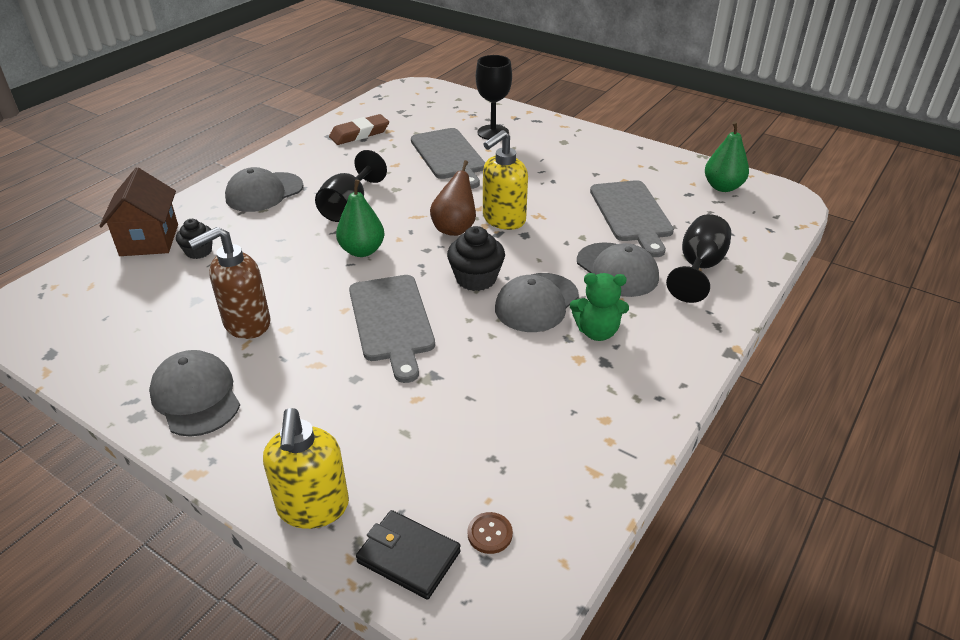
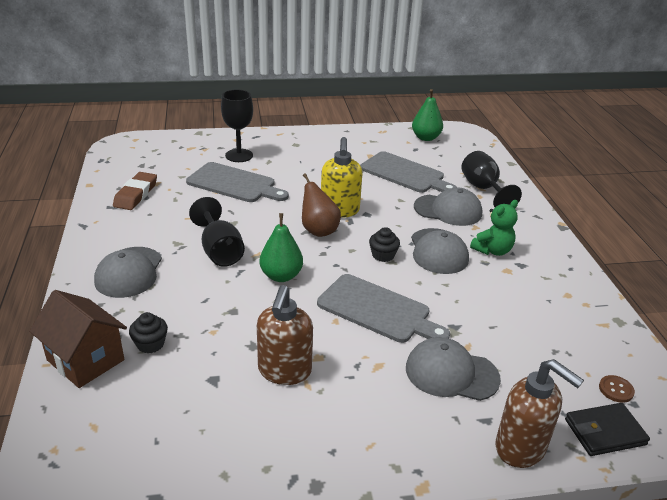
camera: 45 degrees left, 5 degrees down
(196, 396) = (335, 442): grey cap -> grey cap (451, 373)
(313, 508) = (521, 448): yellow soap dispenser -> brown soap dispenser
(476, 278) = (383, 255): black cupcake -> black cupcake, size x0.65

